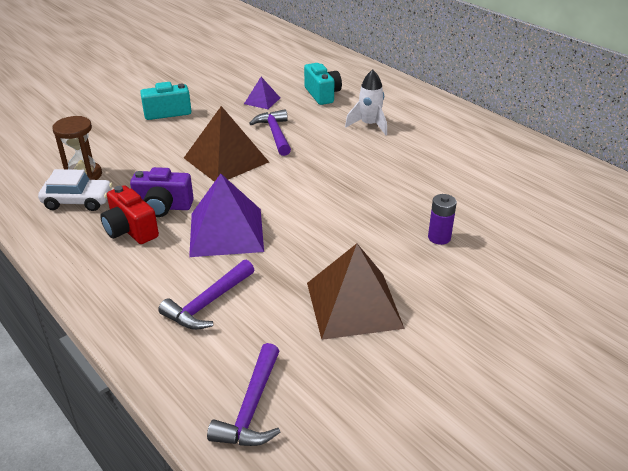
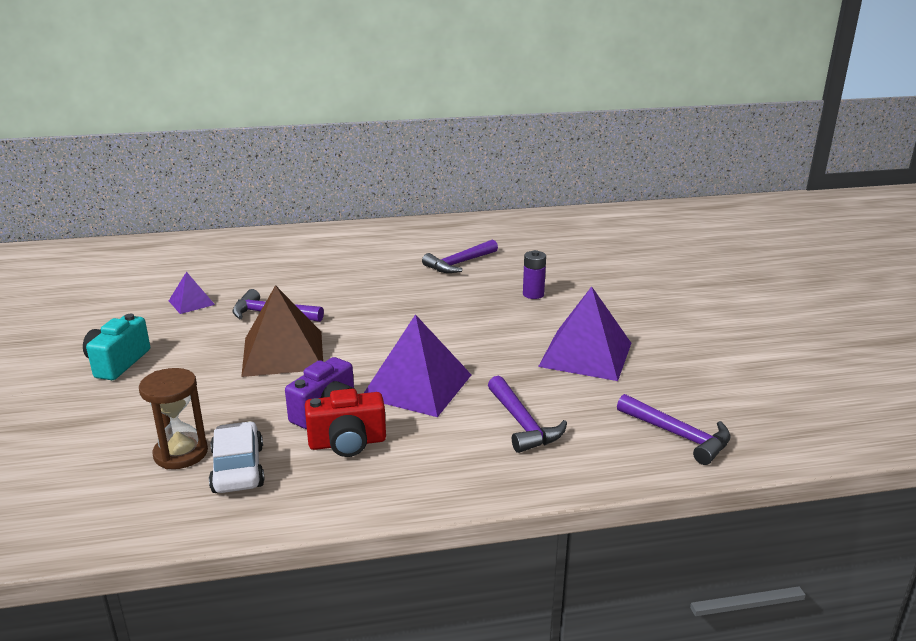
camera: 60 degrees left, 10 degrees down
(78, 201) = (238, 469): white car -> white car turned 45 degrees counterclockwise
(322, 94) = (233, 271): turquoise camera -> none
(354, 305) = (586, 354): brown pyramid -> purple pyramid
(369, 125) = (327, 268): white rocket -> none
(452, 178) = (459, 263): none -> purple hammer

